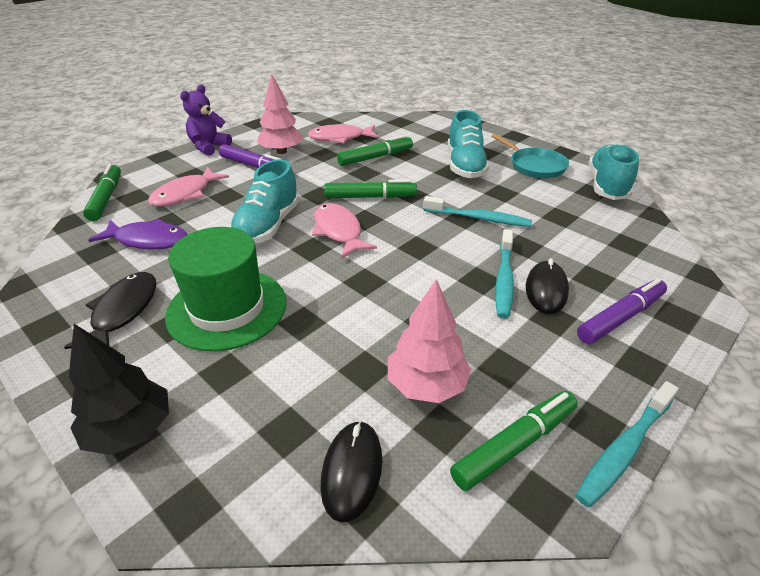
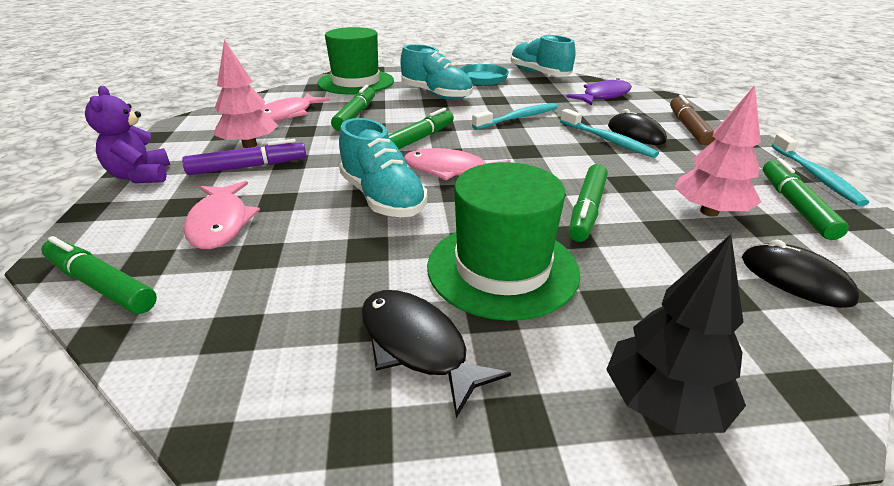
camera: 50 degrees left, 5 degrees down
(148, 240) = (280, 280): purple fish -> purple fish (603, 96)
(350, 315) = (587, 210): none -> green marker
(433, 128) = (356, 82): none -> green hat
(621, 317) = (688, 127): purple marker -> brown marker

